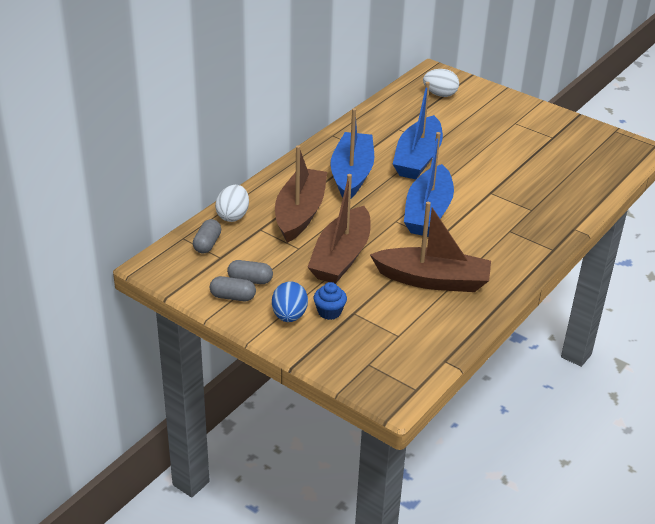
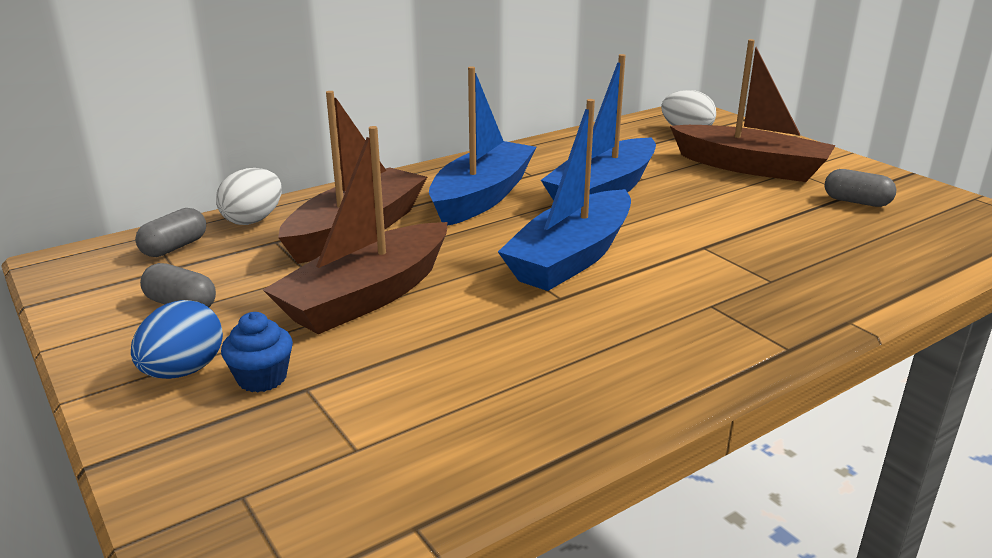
camera: 20 degrees right, 10 degrees down
(233, 297) = (125, 324): grey capsule -> grey capsule (856, 202)
(433, 280) = (506, 360): brown boat -> brown boat (751, 167)

